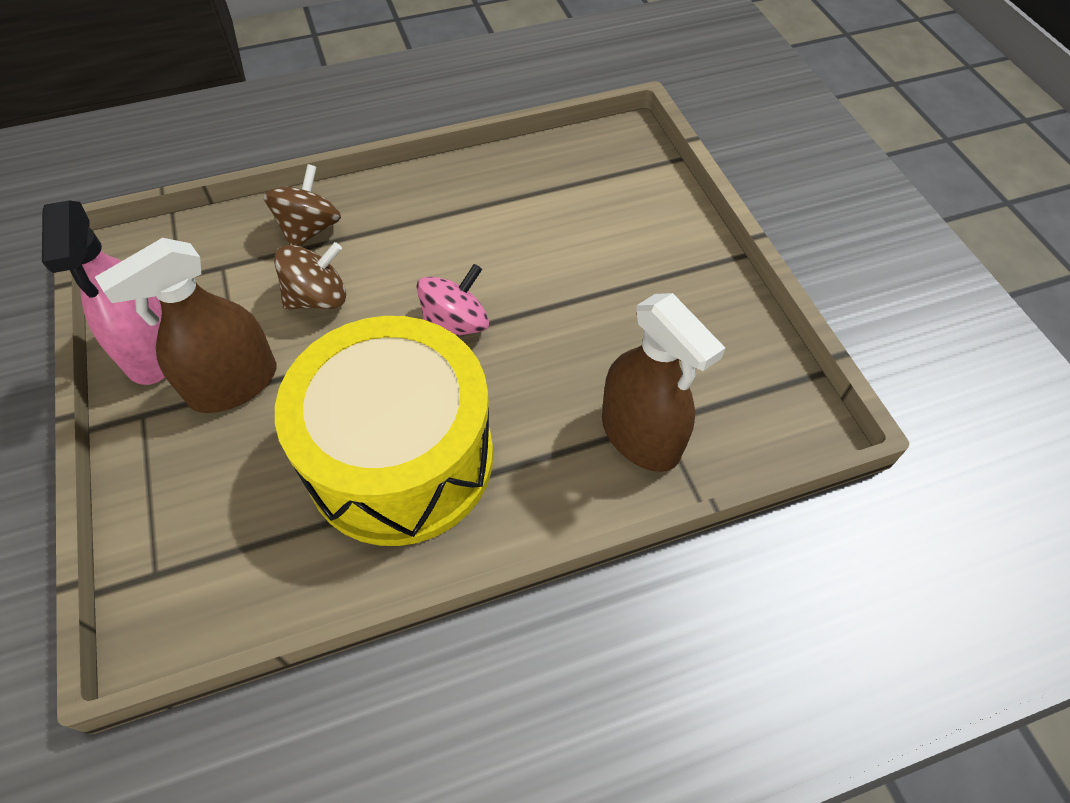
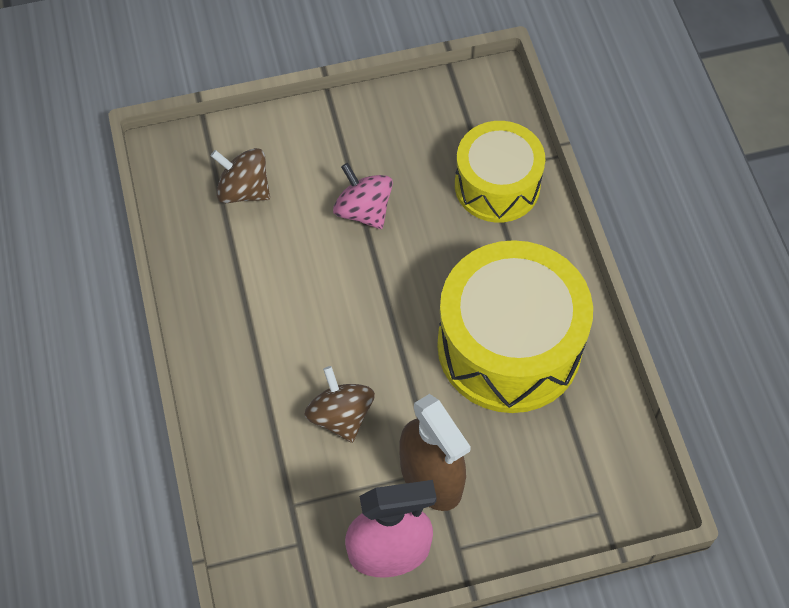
camera: 85 degrees left, 5 degrees up
(310, 229) = (251, 429): brown spinning top -> brown spinning top (244, 190)
(455, 325) = (382, 305): pink spinning top -> pink spinning top (363, 210)
(640, 436) = (497, 185): brown spray bottle -> yellow drum

